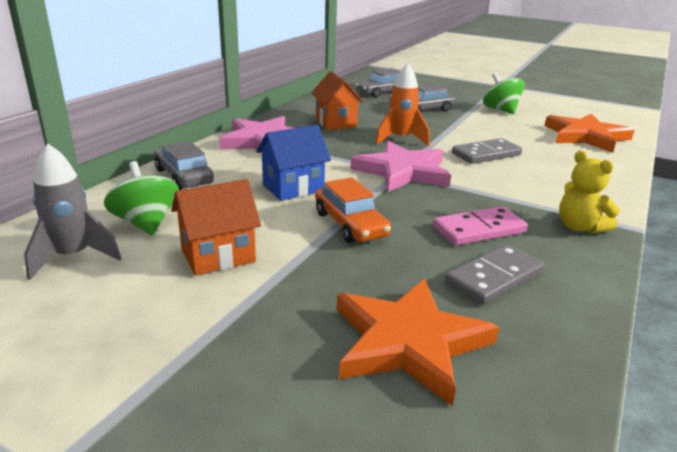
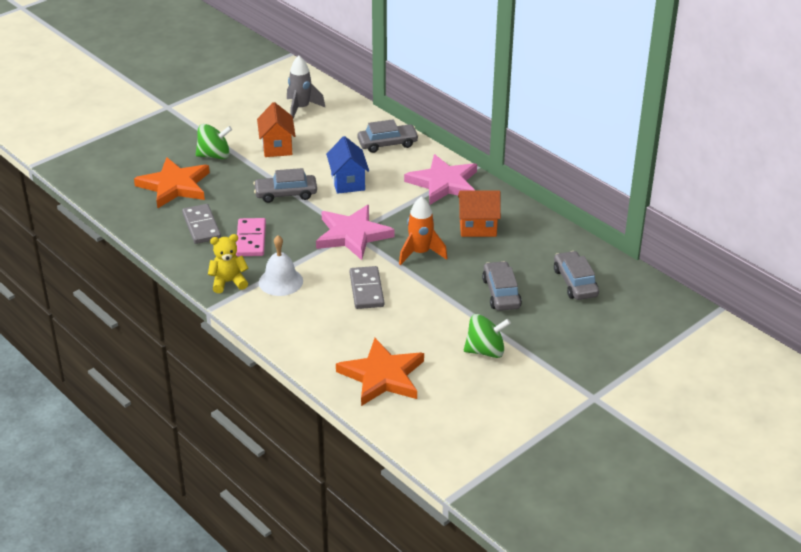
camera: 110 degrees right, 10 degrees up
(146, 223) = (326, 128): green spinning top -> green spinning top (214, 155)
(350, 224) = (286, 194): orange car -> grey car
(532, 196) = (280, 281): none -> white bell

